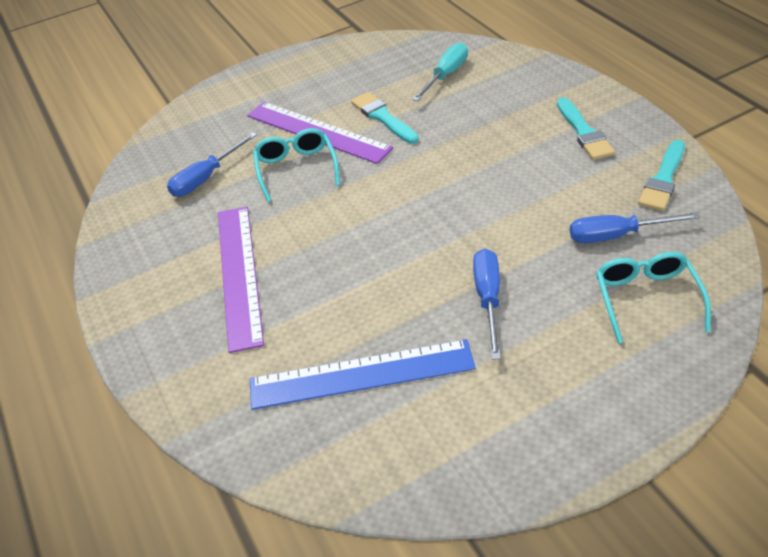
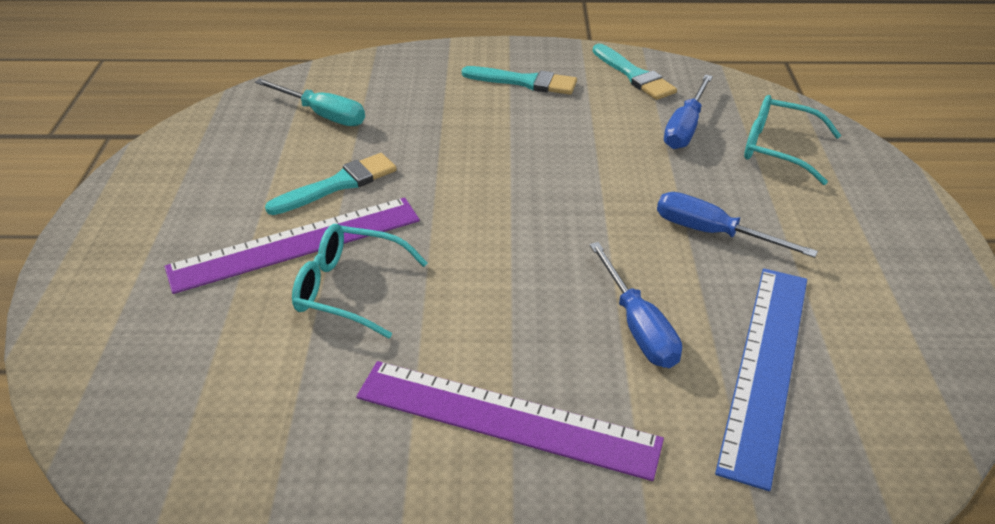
camera: 65 degrees left, 5 degrees down
(206, 178) = (259, 385): blue screwdriver -> blue screwdriver (638, 326)
(383, 117) = (338, 184): turquoise brush -> turquoise brush turned 150 degrees clockwise
(446, 75) = (322, 115): turquoise screwdriver -> turquoise screwdriver turned 150 degrees clockwise

